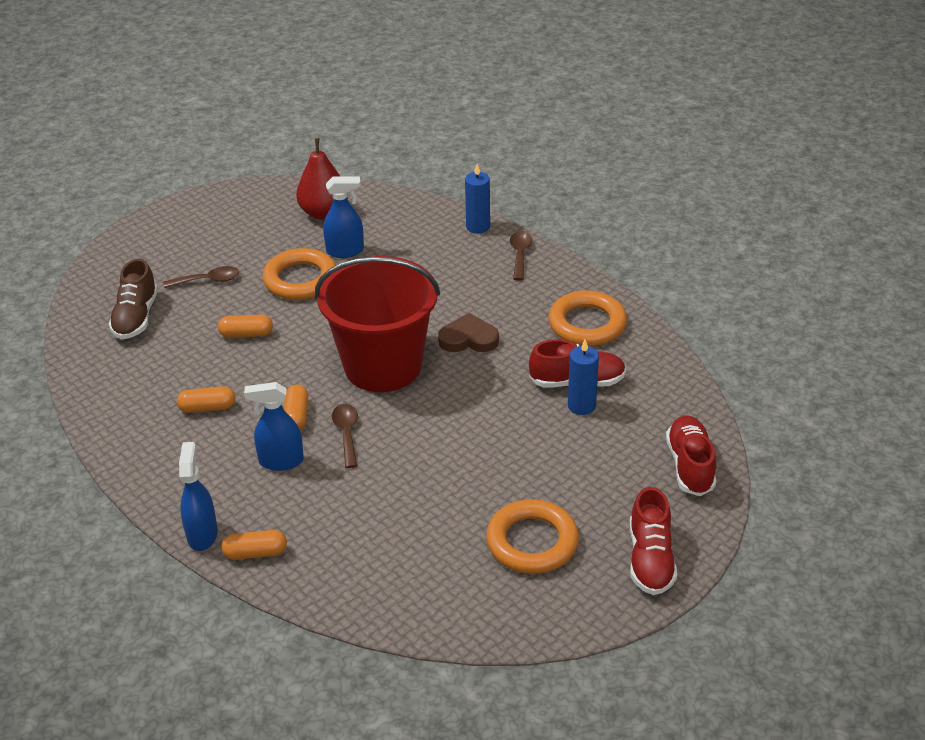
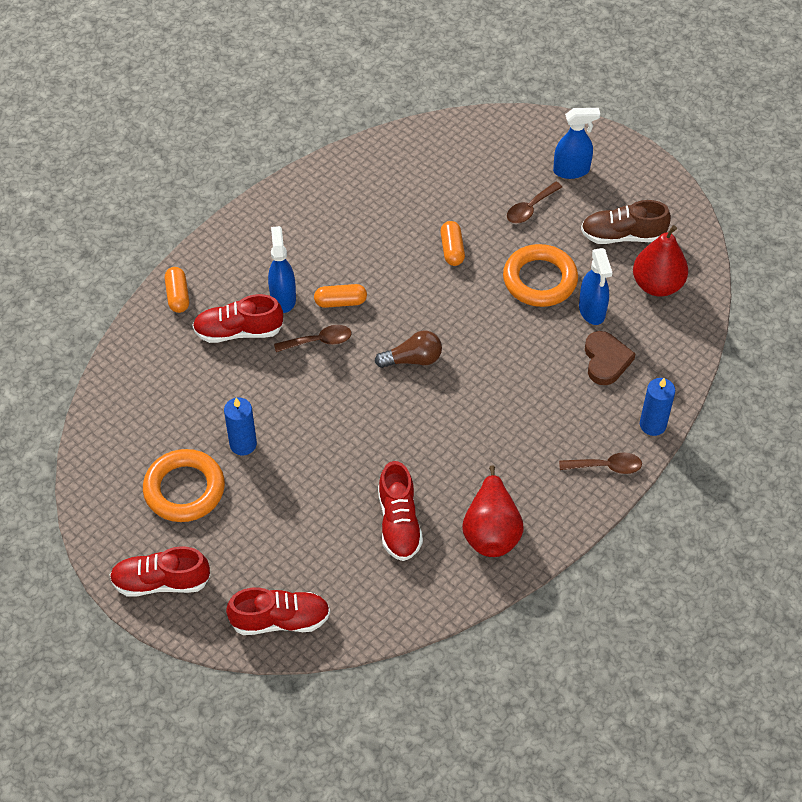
camera: 85 degrees right, 15 degrees up
(136, 317) = (469, 166): brown shoe -> brown shoe (622, 236)
(202, 534) = (199, 258): blue spray bottle -> blue spray bottle (571, 170)
(207, 408) = (349, 237): orange capsule -> none
(208, 281) = (530, 208): brown spoon -> brown spoon turned 60 degrees clockwise
(320, 498) = (238, 331): none -> red shoe
(383, 366) = (413, 359): red bucket -> brown light bulb
(468, 339) = (459, 427): brown heart -> brown heart (606, 360)
(581, 406) = (363, 527): blue candle -> blue candle (243, 444)
(587, 324) = (491, 531): orange ring -> red pear

